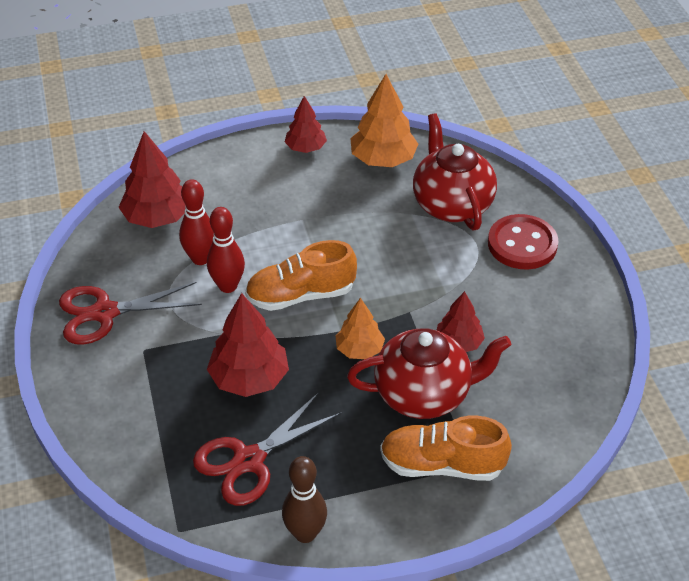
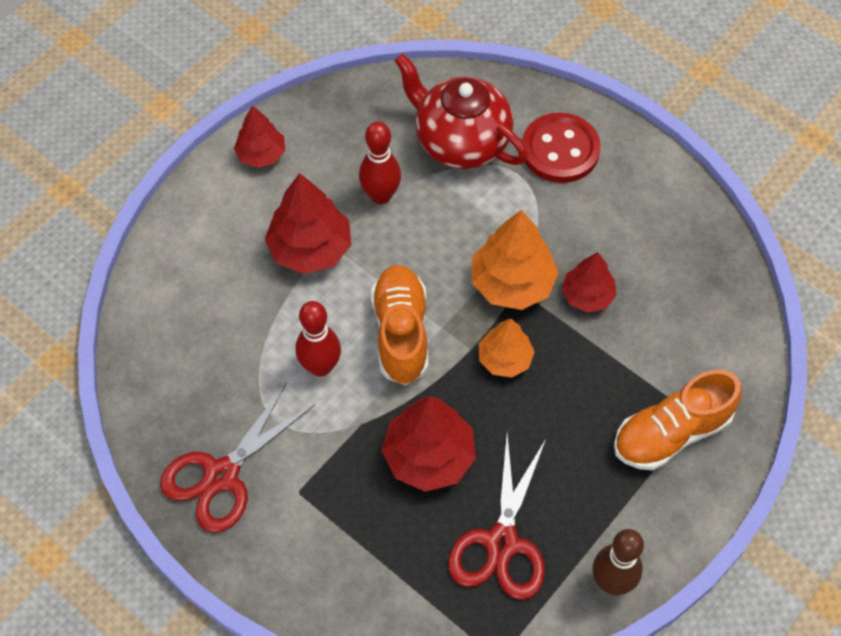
camera: 35 degrees left, 15 degrees up
(157, 217) = (177, 329): red tree -> red tree (310, 248)
(200, 258) = (265, 351): red bowling pin -> red bowling pin (381, 195)
(301, 295) = (401, 333): orange shoe -> orange shoe turned 135 degrees clockwise
(383, 159) = (352, 125): orange tree -> orange tree (512, 283)
(424, 394) = (600, 370): red teapot -> none

